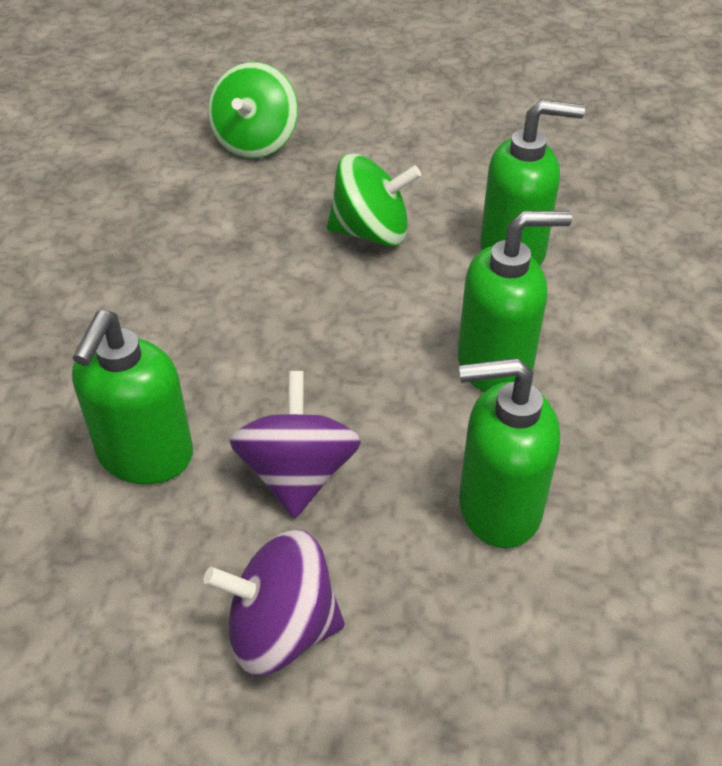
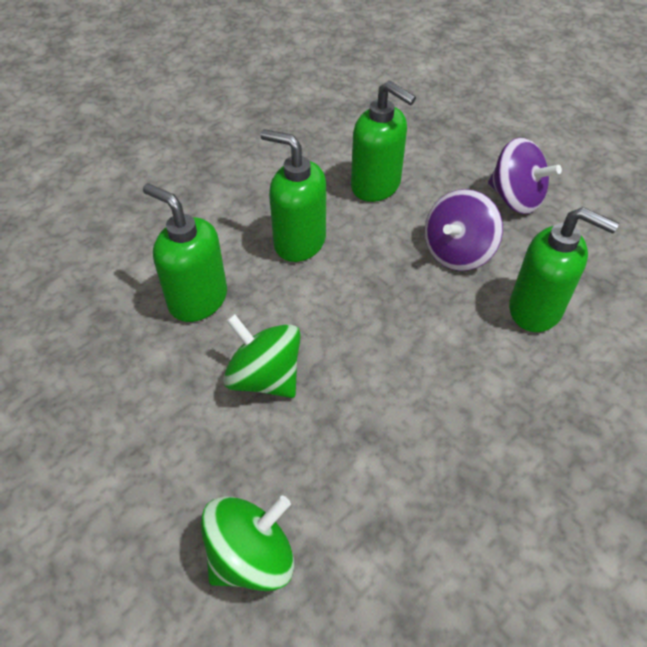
camera: 140 degrees left, 5 degrees up
(145, 456) = (536, 309): green soap dispenser -> green soap dispenser turned 60 degrees clockwise

